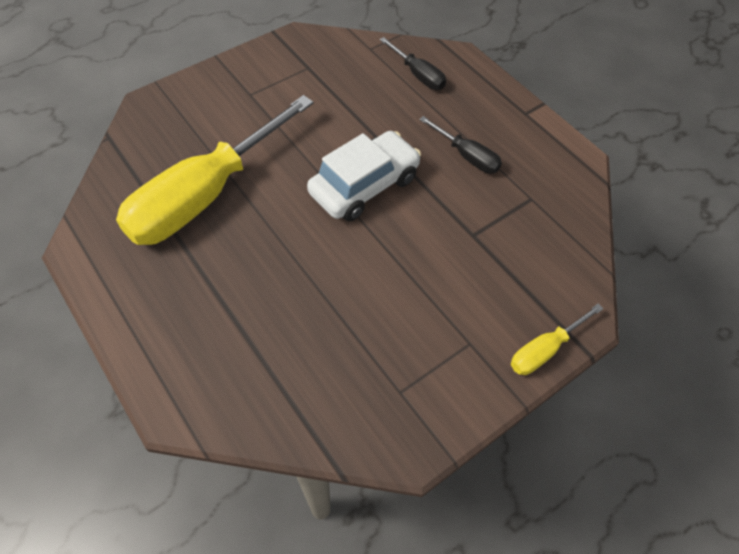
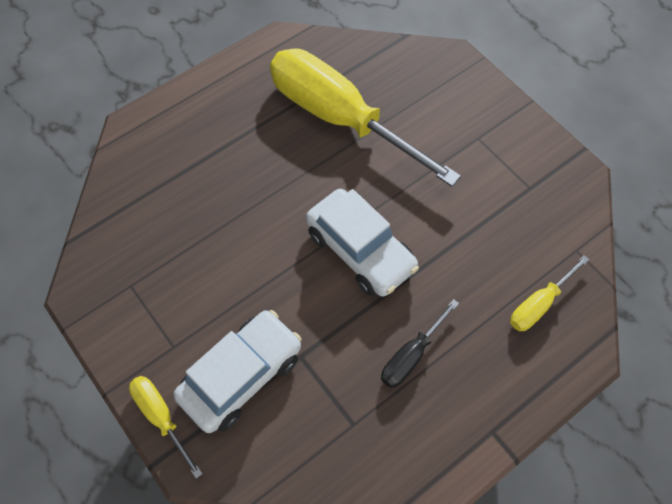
camera: 90 degrees right, 5 degrees up
(418, 75) = (539, 304): black screwdriver -> yellow screwdriver
(496, 281) = (241, 376): none -> white car

